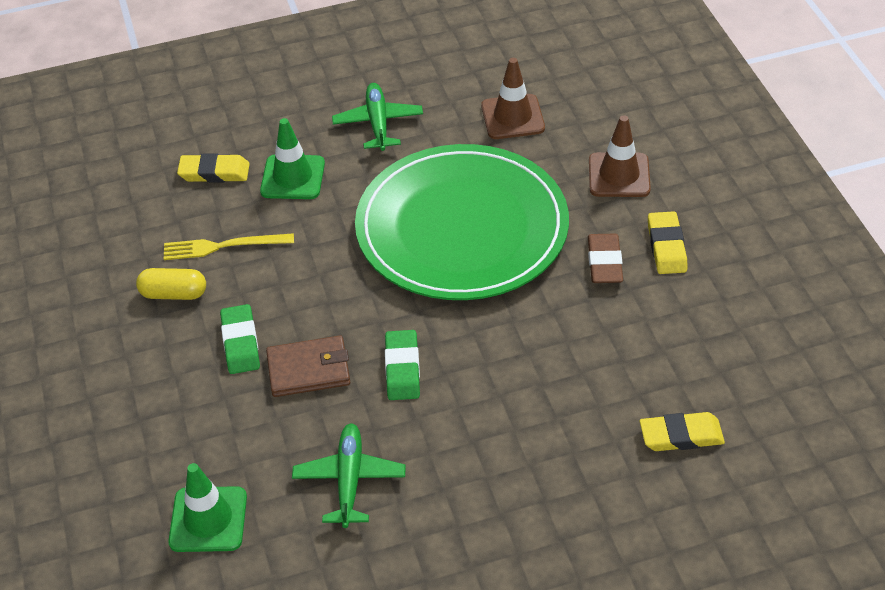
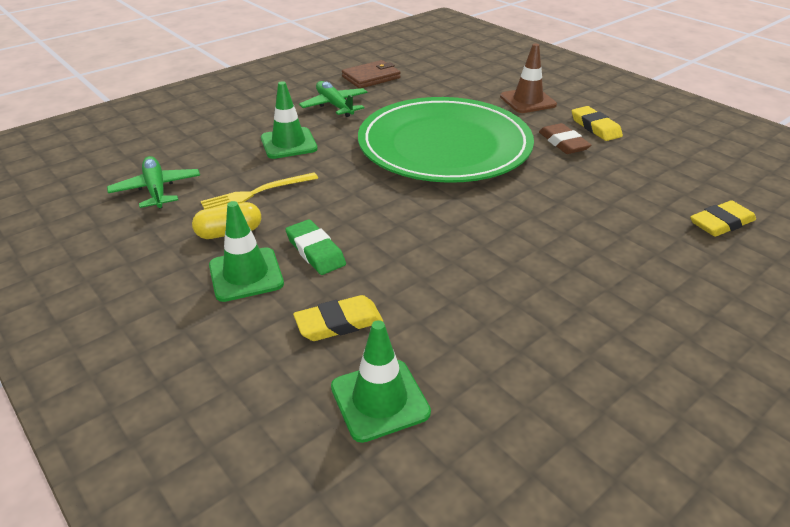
camera: 25 degrees left, 10 degrees down
(165, 352) = (246, 275): none -> green traffic cone
(214, 172) = (219, 152): yellow eraser -> yellow eraser (339, 323)
(309, 369) = (392, 254): brown wallet -> brown wallet (371, 77)
(349, 480) = (493, 324): green plane -> green plane (156, 189)
(402, 368) = (472, 234): green eraser -> none
(512, 117) = (429, 87): brown traffic cone -> none

